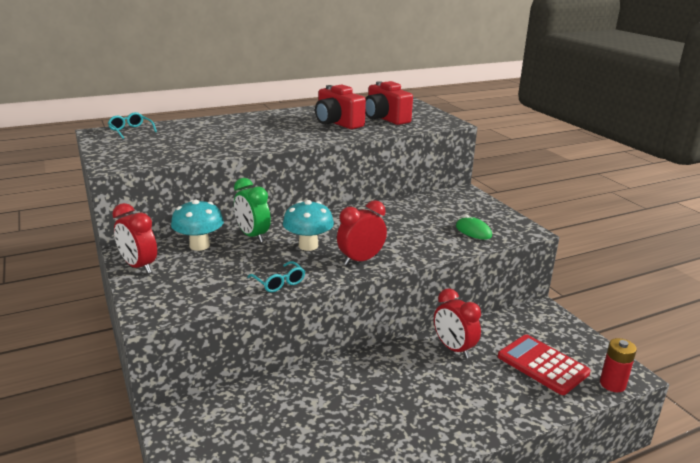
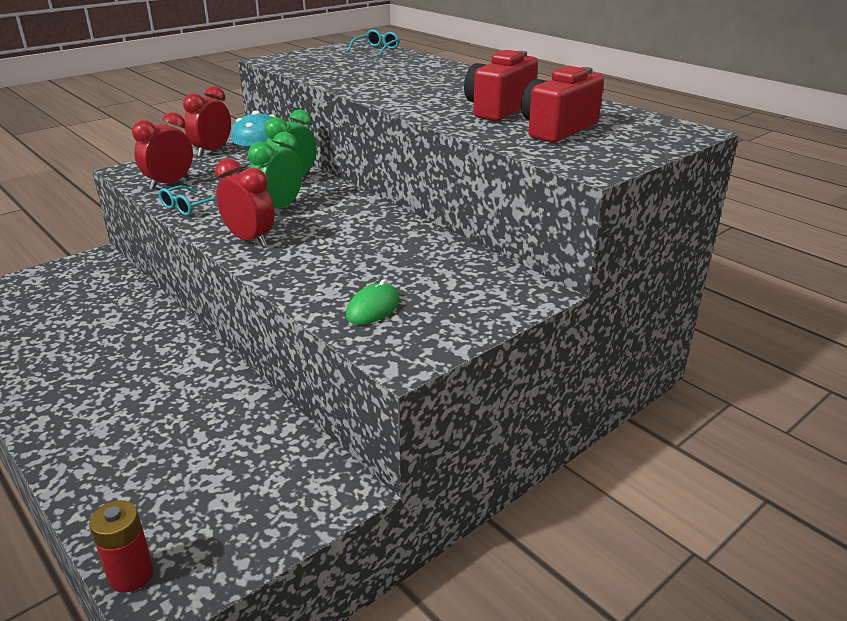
camera: 75 degrees right, 5 degrees up
(308, 246) = (279, 208): turquoise mushroom -> green clock
(453, 348) = (216, 400): red clock -> red clock (169, 183)
(542, 365) = (183, 489): red calculator -> none

